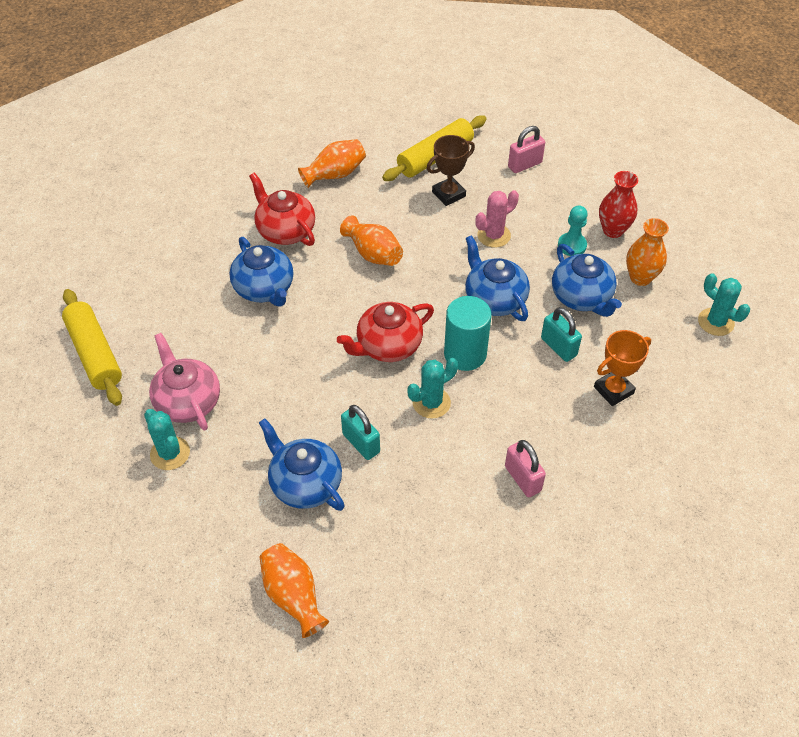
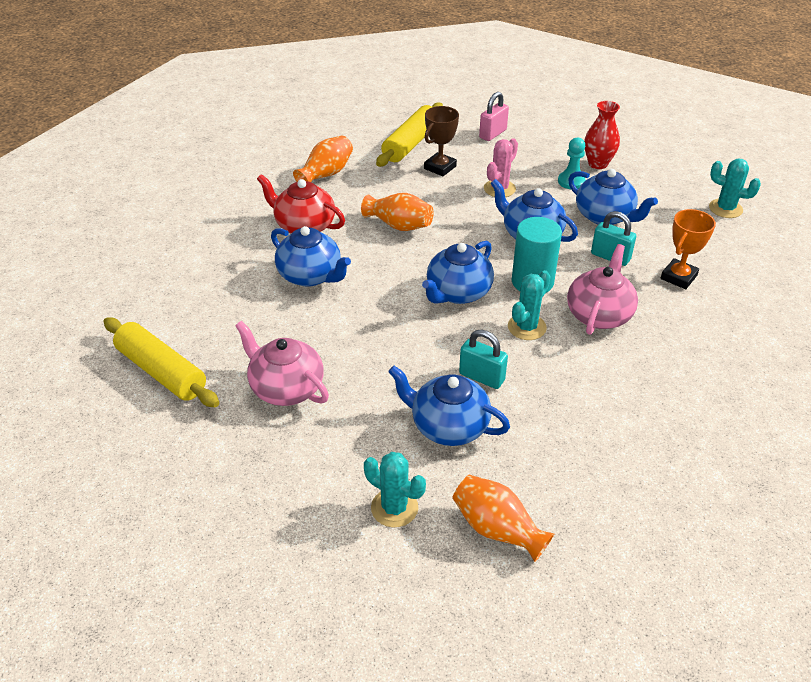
camera: 20 degrees left, 10 degrees down
(170, 453) = (293, 438): turquoise cactus -> turquoise cactus (394, 508)
(388, 346) = (458, 293): red teapot -> blue teapot
(508, 409) = (599, 314): none -> pink teapot
(522, 479) = (648, 365): pink padlock -> none
(640, 277) = (643, 192): orange vase -> none

